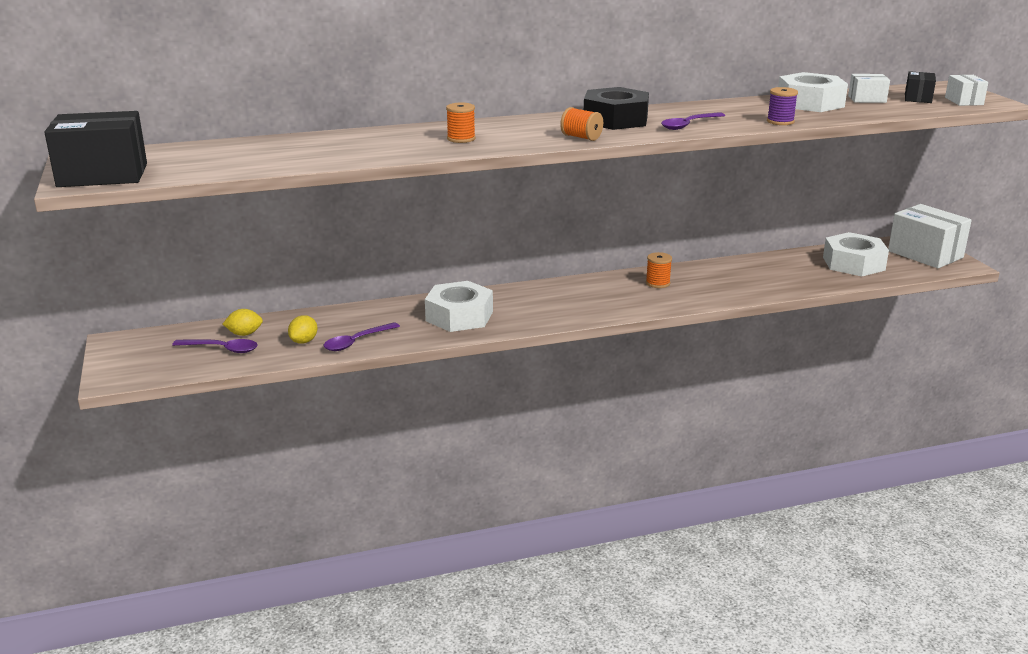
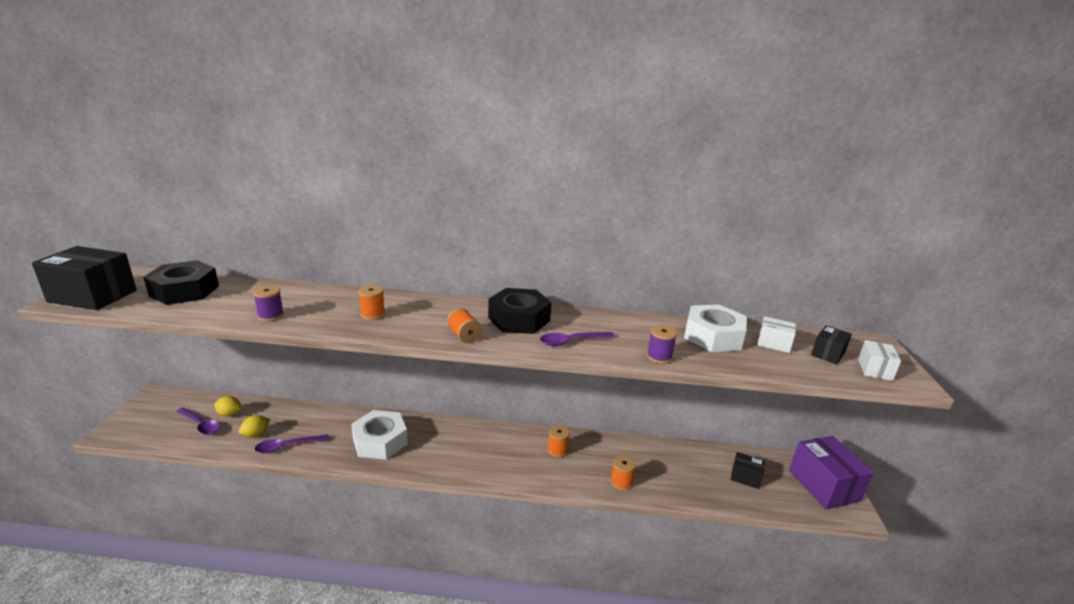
camera: 20 degrees right, 0 degrees up
(207, 155) = (184, 291): none -> black nut
(352, 156) = (271, 316): none -> purple spool
(743, 291) = (621, 482): none -> orange spool
(853, 263) = (745, 477): white nut -> black box
(925, 254) = (823, 485): white box -> purple box

